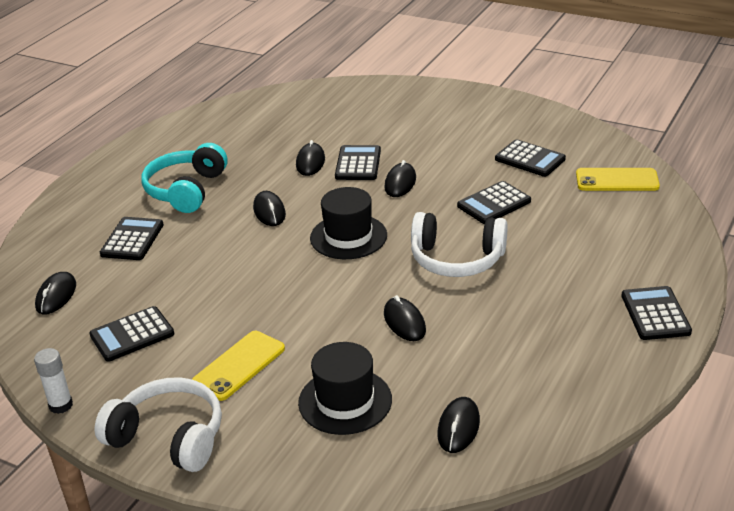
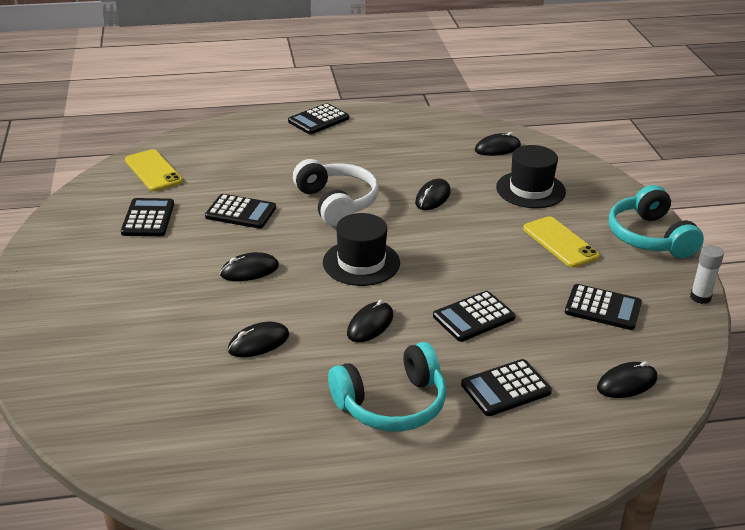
camera: 130 degrees left, 0 degrees up
(169, 437) = (649, 237): white headphones -> turquoise headphones
(238, 365) = (560, 242): yellow phone -> yellow phone turned 60 degrees clockwise
(358, 164) = (235, 310): black calculator -> black calculator (473, 317)

